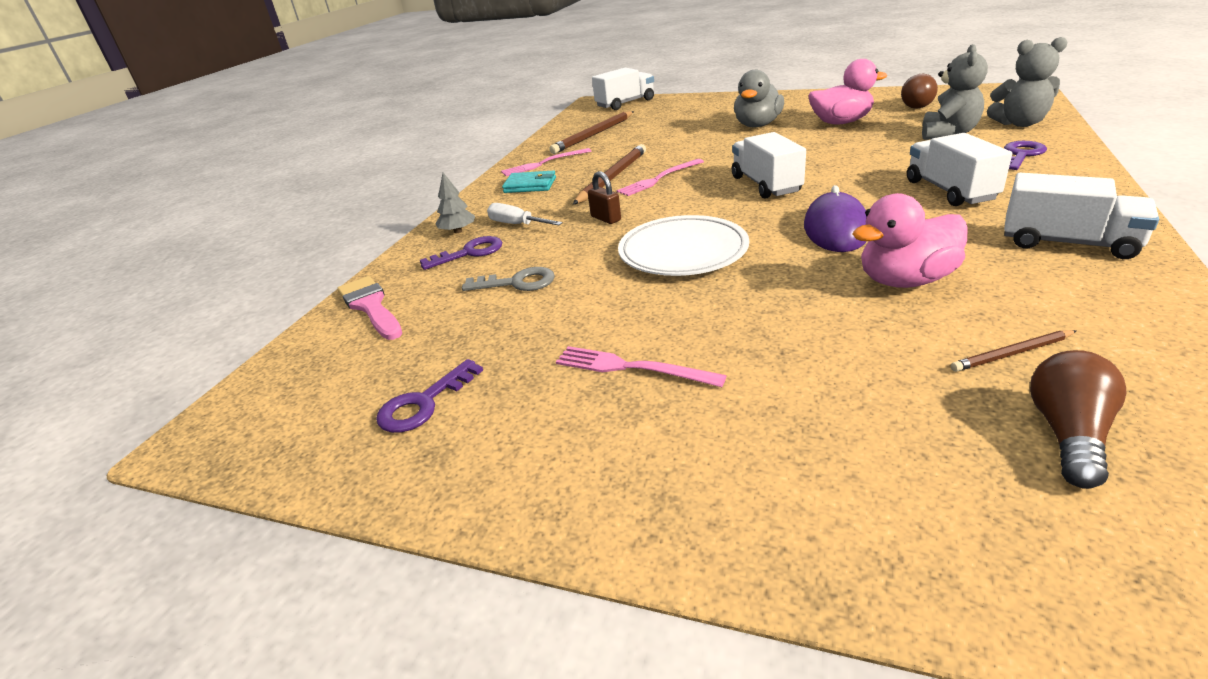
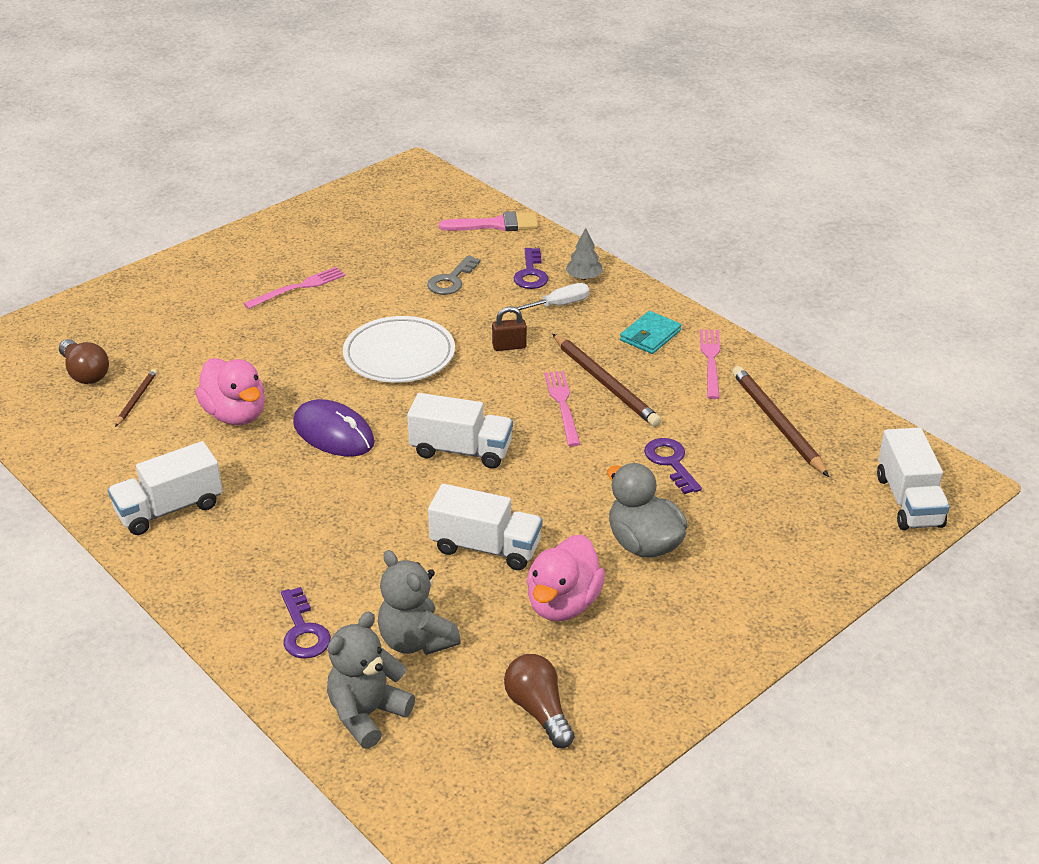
camera: 115 degrees right, 5 degrees up
(423, 403) = (357, 225): purple key -> purple key (670, 462)
(905, 280) = (235, 415): pink duck -> pink duck turned 135 degrees clockwise
(950, 191) = (306, 529): white truck -> white truck (485, 547)

